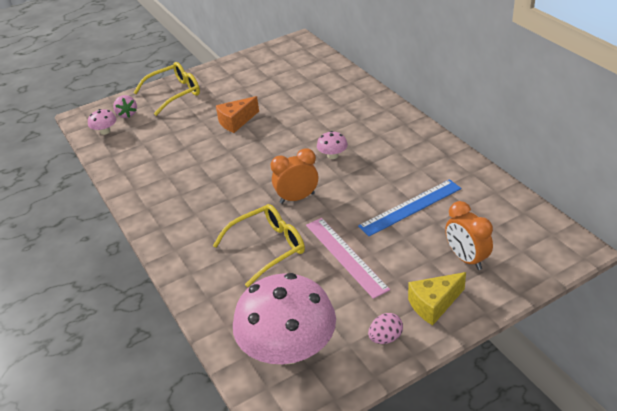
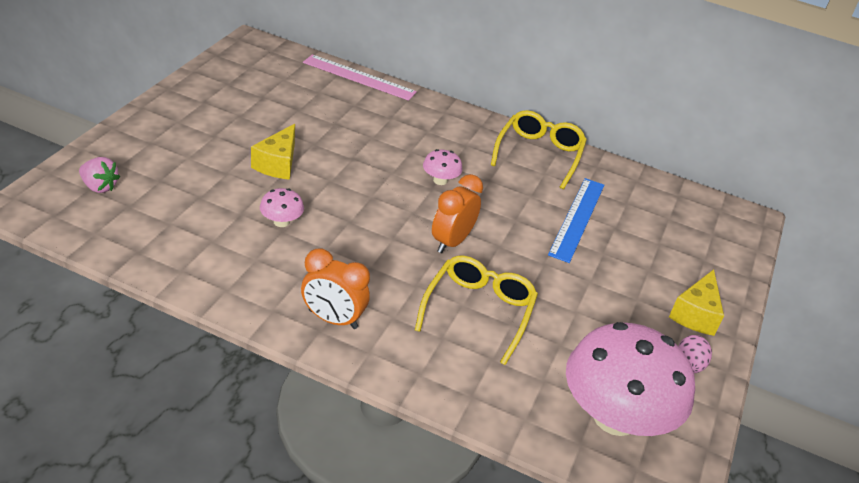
camera: 45 degrees left, 0 degrees up
(105, 131) = (89, 219): pink mushroom -> pink mushroom (281, 222)
(174, 93) = (145, 142): yellow glasses -> yellow glasses (539, 154)
(236, 122) = (277, 164): orange cheese -> yellow cheese
(345, 256) = (568, 292): pink ruler -> pink ruler (359, 77)
(466, 258) = (677, 257): orange clock -> orange clock (333, 319)

